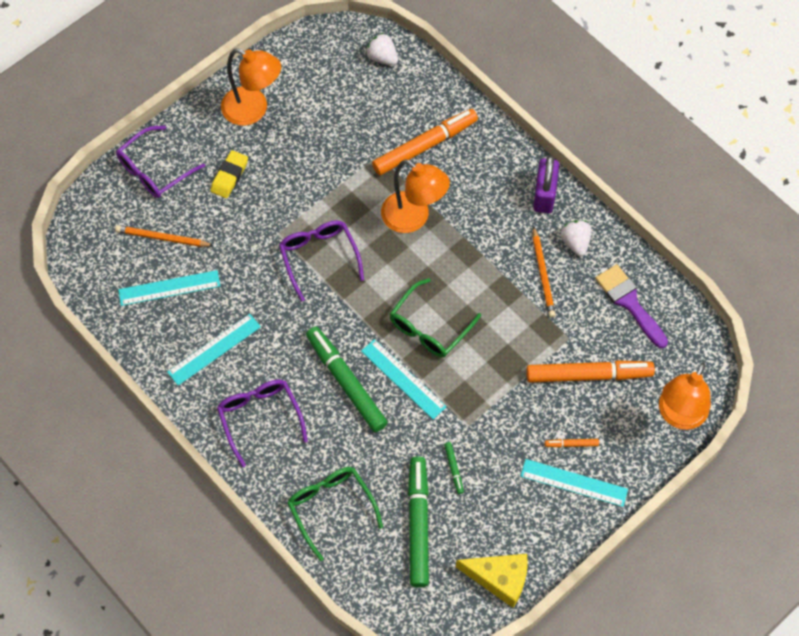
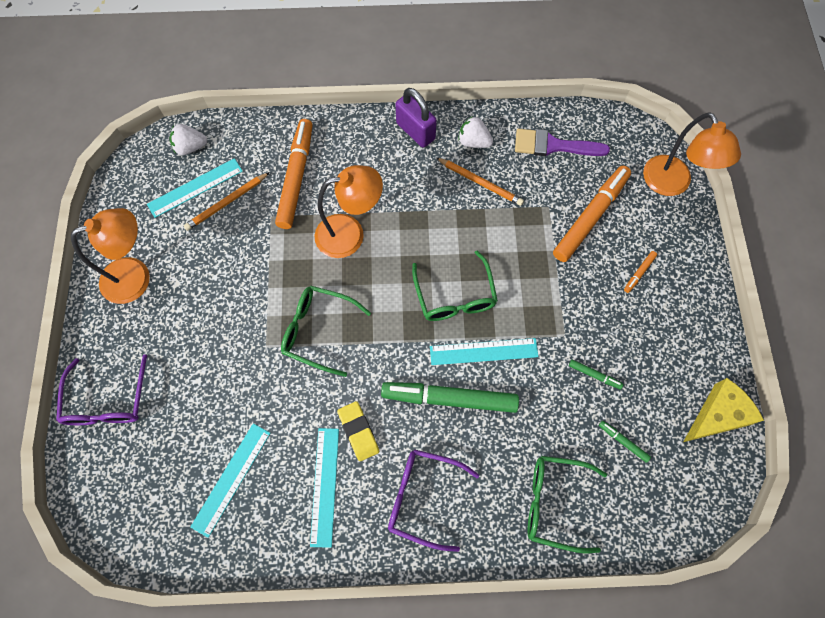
camera: 50 degrees left, 5 degrees up
(162, 238) = (178, 446): orange pencil -> orange pencil (227, 203)
(229, 176) = (176, 343): yellow eraser -> yellow eraser (358, 432)
(319, 257) = (318, 331): purple glasses -> green glasses
(418, 524) = (623, 442): green marker -> green marker, size x0.42
(574, 483) = (673, 296): turquoise ruler -> turquoise ruler (195, 188)

